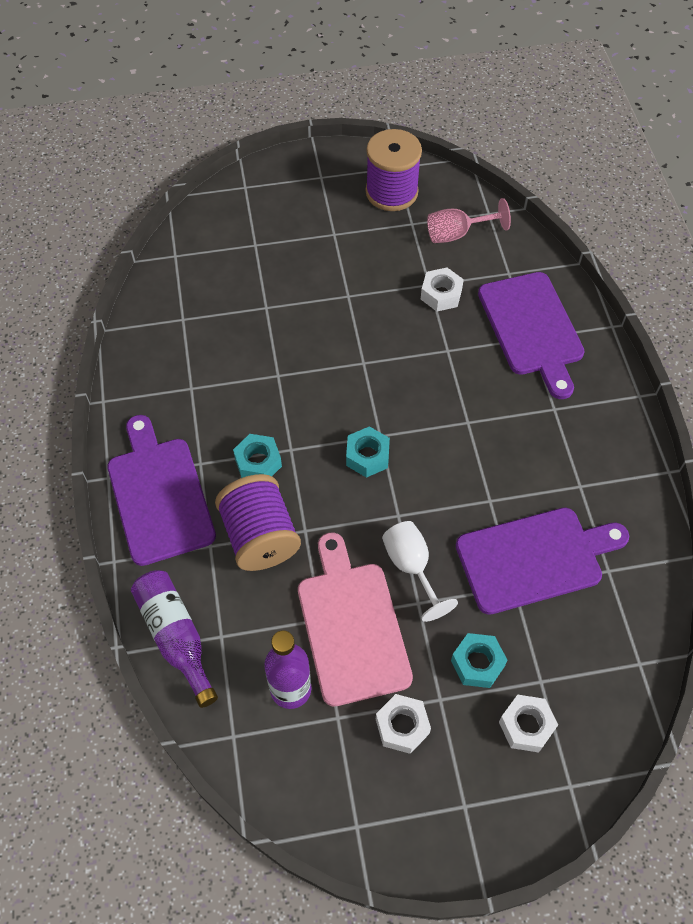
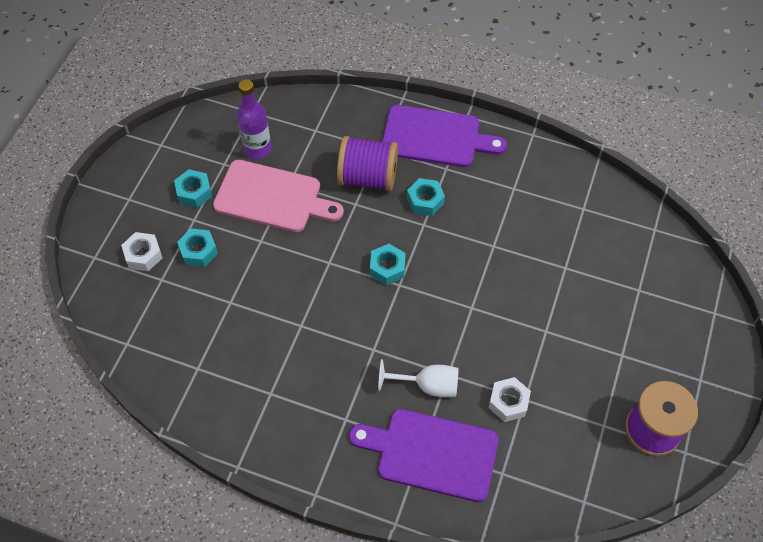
camera: 120 degrees right, 0 degrees up
(176, 637) = (330, 109): purple bottle -> none
(402, 726) = (194, 192): white nut -> turquoise nut
(412, 567) = (286, 250): white goblet -> white goblet (427, 385)
(457, 234) = (571, 457): pink goblet -> none
(534, 558) = (239, 327): purple cutting board -> none

